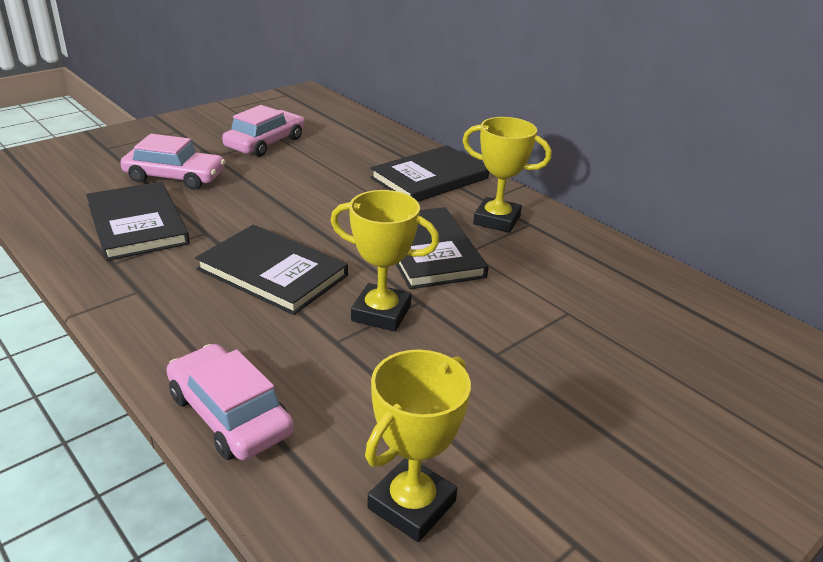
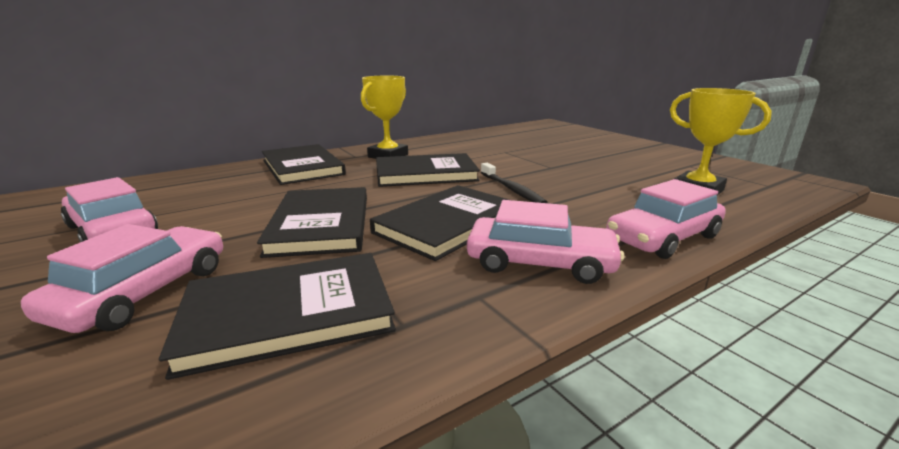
camera: 80 degrees left, 10 degrees down
(185, 322) = (540, 262): none -> pink car
(273, 212) = (321, 224): none -> black book
(381, 313) = (511, 189): yellow trophy -> black toothbrush

